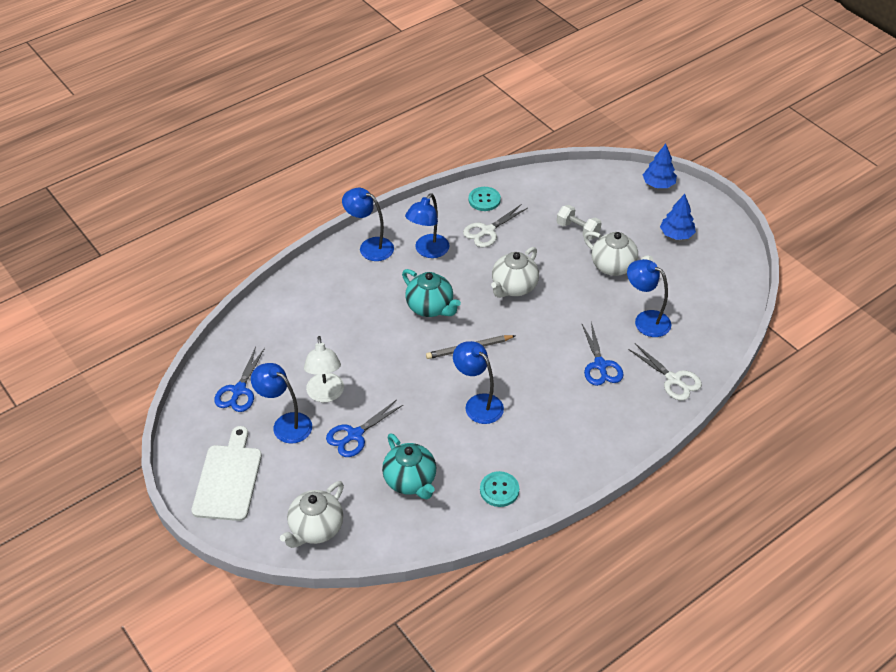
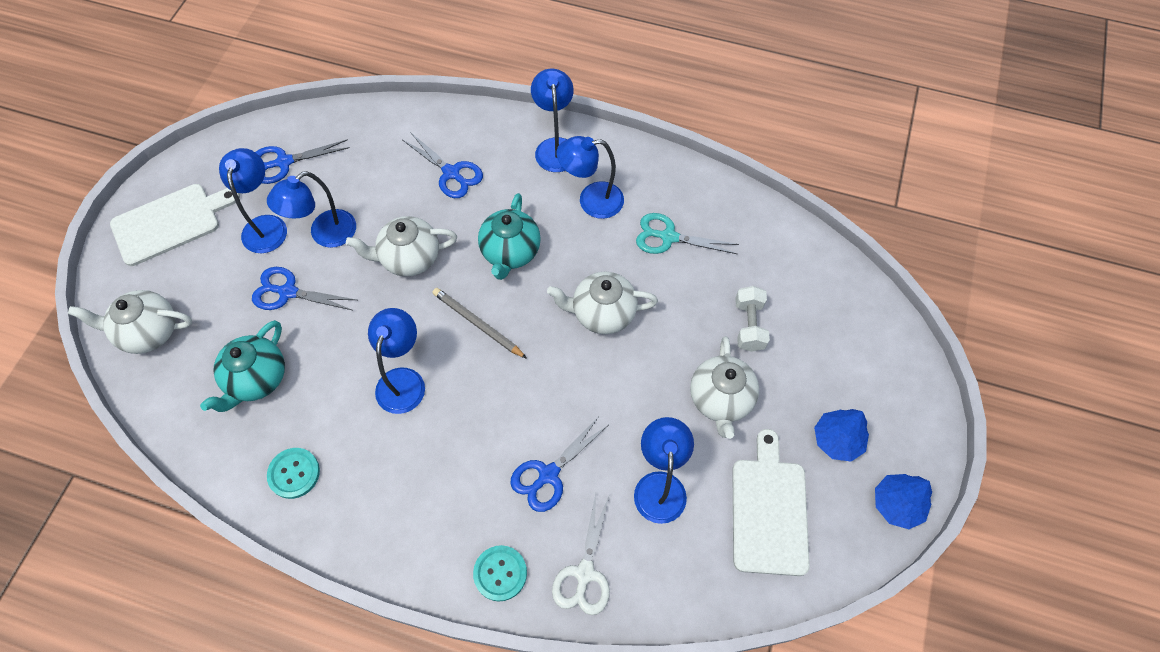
camera: 55 degrees right, 15 degrees up
(326, 394) = (325, 234): white lamp -> blue lamp
(339, 306) = (451, 173): none -> blue scissors
(388, 359) = (409, 258): none -> white teapot
(484, 200) = (714, 205): turquoise button -> turquoise button (500, 573)
(487, 231) = (668, 237): white scissors -> turquoise scissors
(658, 184) = (908, 369): blue tree -> blue tree (896, 504)
(695, 283) = (769, 510): none -> white cutting board

